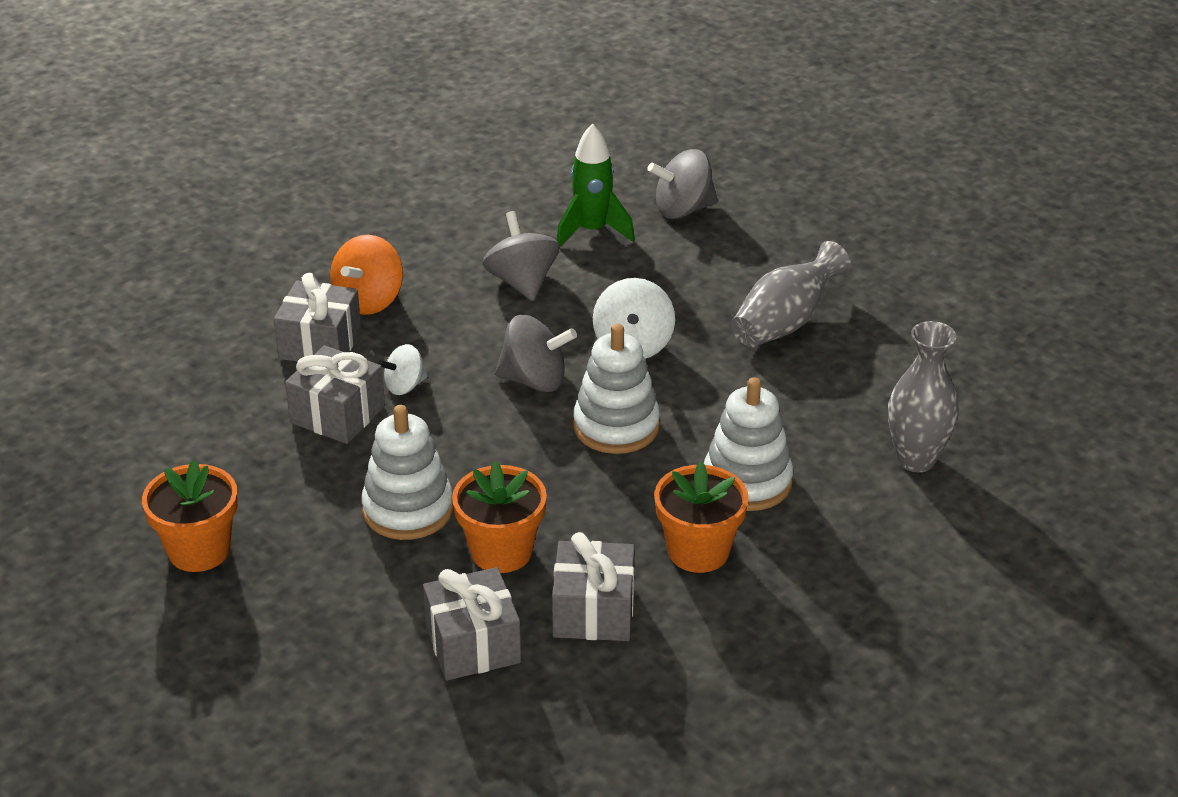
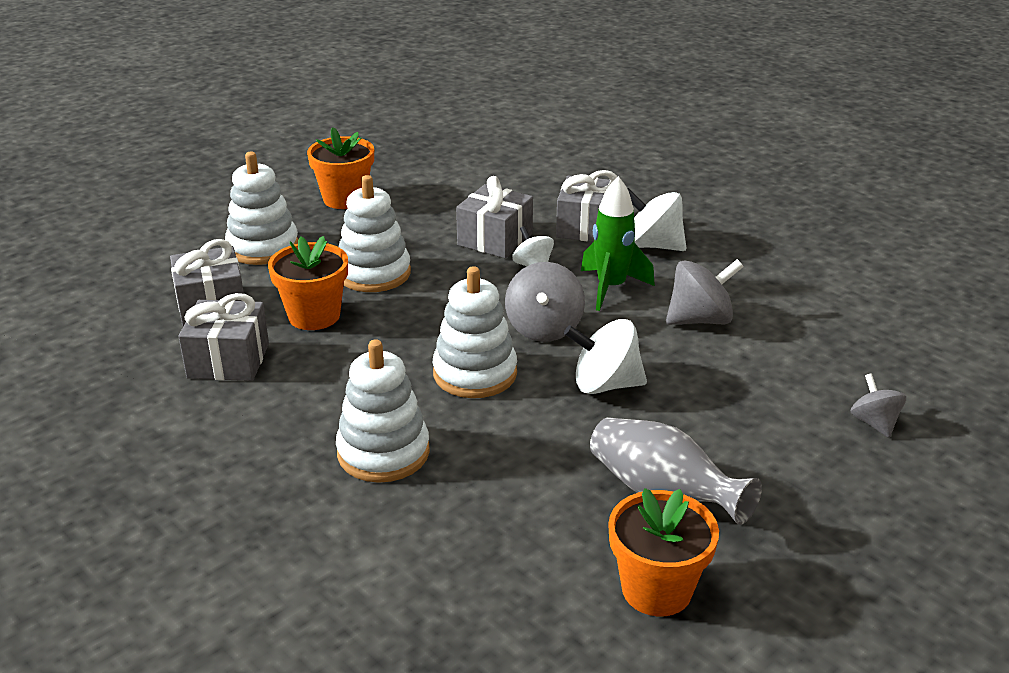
camera: 90 degrees right, 5 degrees down
(327, 616) = (263, 247): none -> white stacking toy
(369, 300) = (653, 245): orange spinning top -> white spinning top
(592, 231) = (805, 360): green rocket -> green rocket (611, 288)
(683, 210) = (874, 423): grey spinning top -> grey spinning top, size x0.62
(698, 551) = (288, 418): orange flower pot -> orange flower pot (656, 589)
(916, 459) = (405, 585): grey vase -> none

